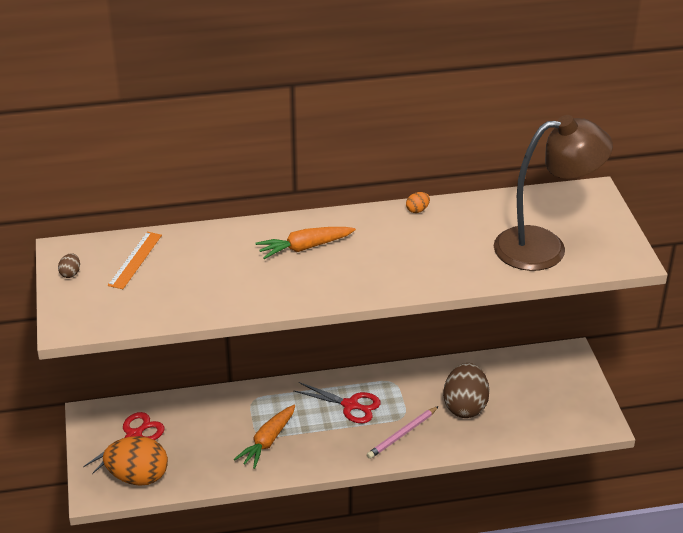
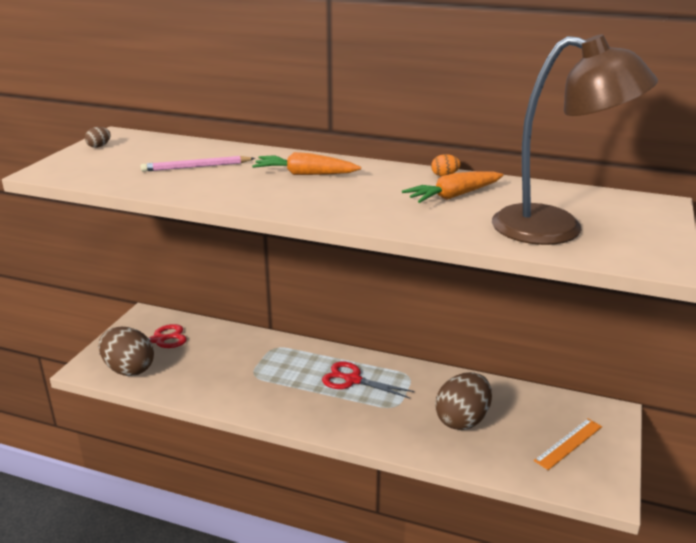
camera: 30 degrees right, 10 degrees down
(135, 260) = (157, 150): orange ruler -> orange ruler (568, 443)
(138, 477) = (129, 369): orange egg -> brown egg
(267, 441) = (255, 382): orange carrot -> orange carrot (453, 196)
(350, 405) = (353, 380): red scissors -> red scissors turned 150 degrees clockwise
(402, 434) = (379, 421): pink pencil -> pink pencil (196, 167)

